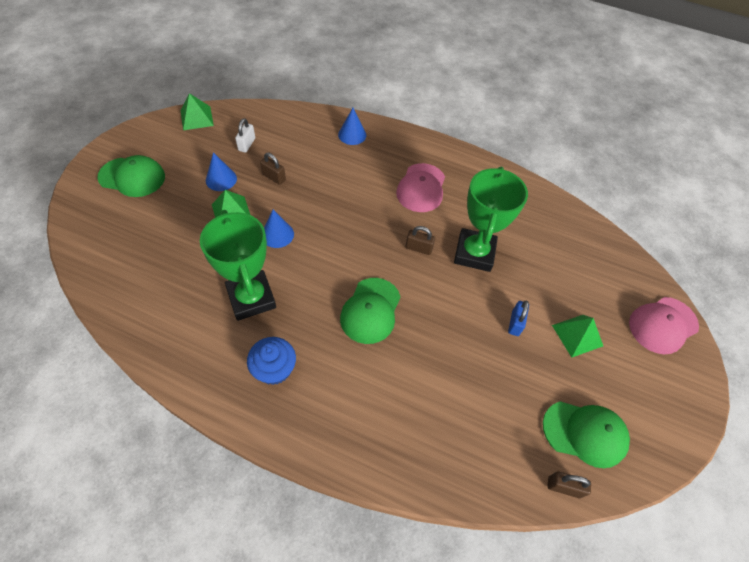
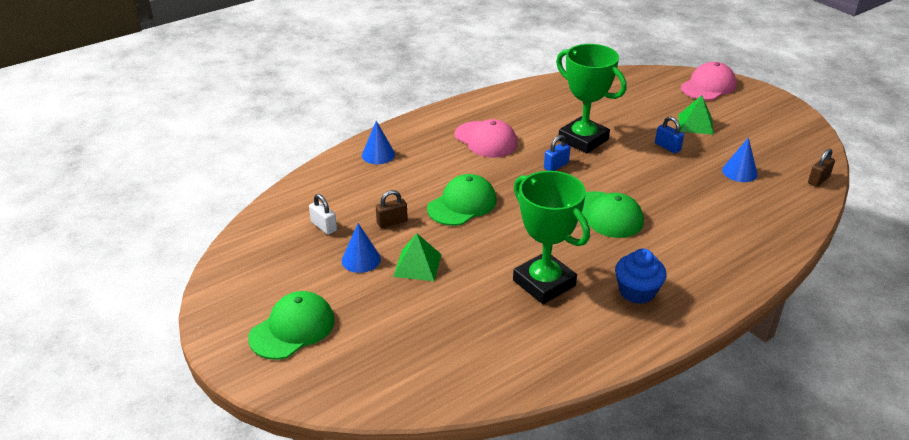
camera: 55 degrees left, 20 degrees down
(196, 118) = (240, 252): green pyramid -> none
(251, 298) = (544, 283): green trophy -> green trophy turned 45 degrees clockwise
(277, 234) = (474, 243): blue cone -> blue cone (739, 172)
(418, 248) = (556, 166): brown padlock -> blue padlock
(585, 433) = (780, 154): green cap -> green cap (462, 204)
(662, 325) = (708, 86): pink cap -> pink cap turned 135 degrees counterclockwise

